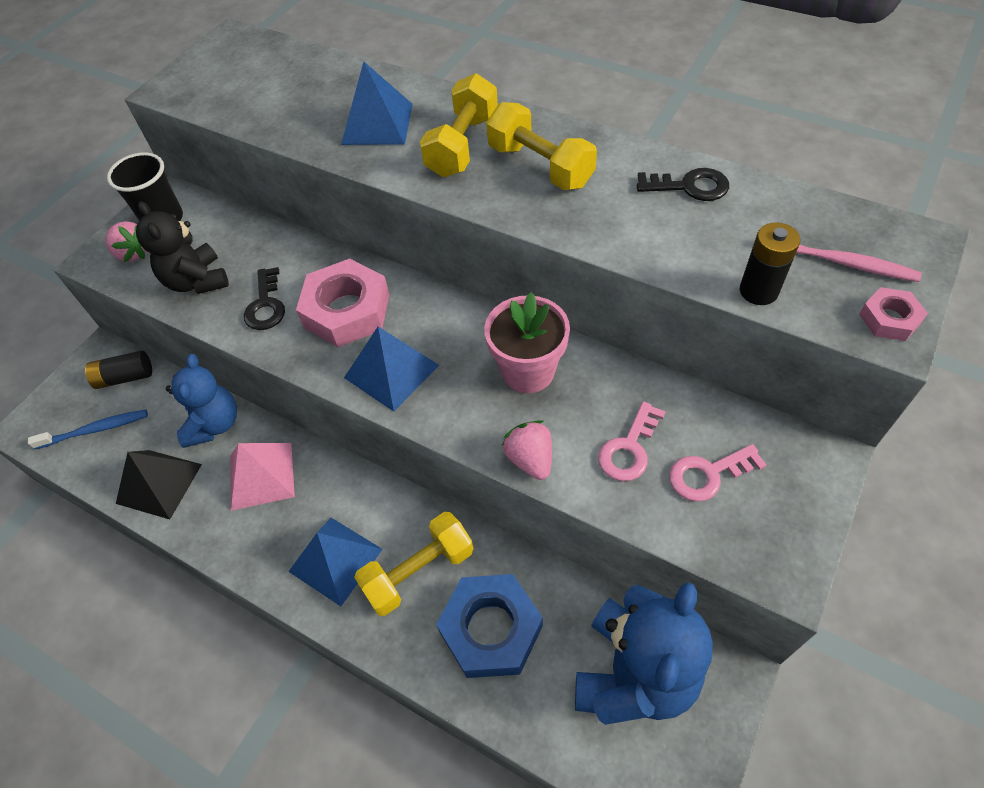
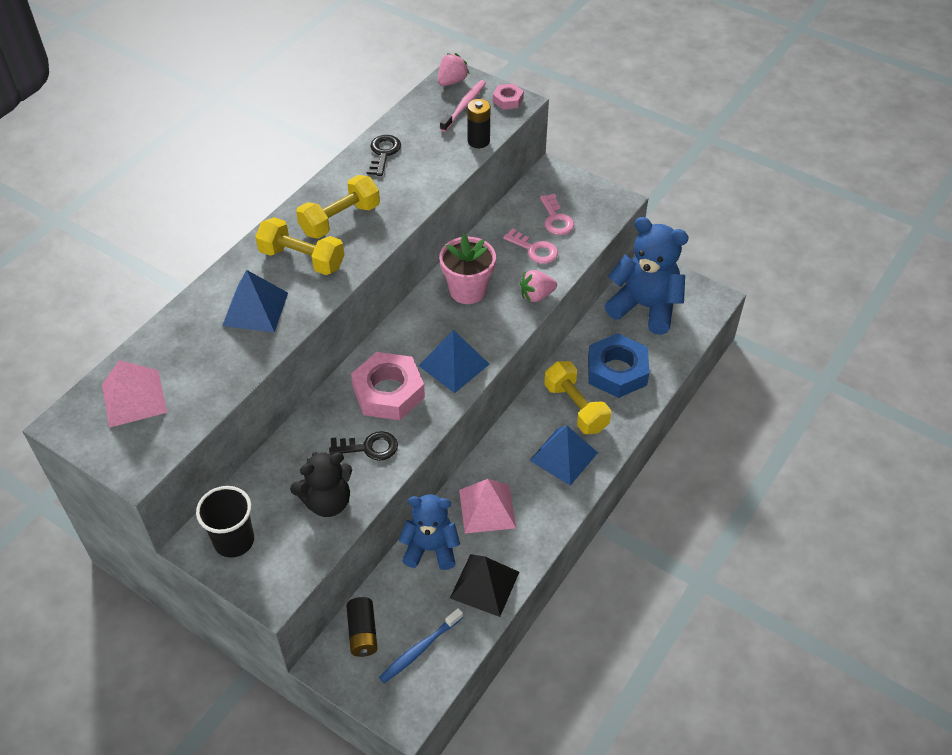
camera: 90 degrees left, 5 degrees down
(94, 430) = (420, 649): blue toothbrush -> blue toothbrush turned 120 degrees counterclockwise
(133, 253) = (275, 561): pink strawberry -> pink strawberry (452, 81)
(255, 68) = (134, 398): none -> pink pyramid

